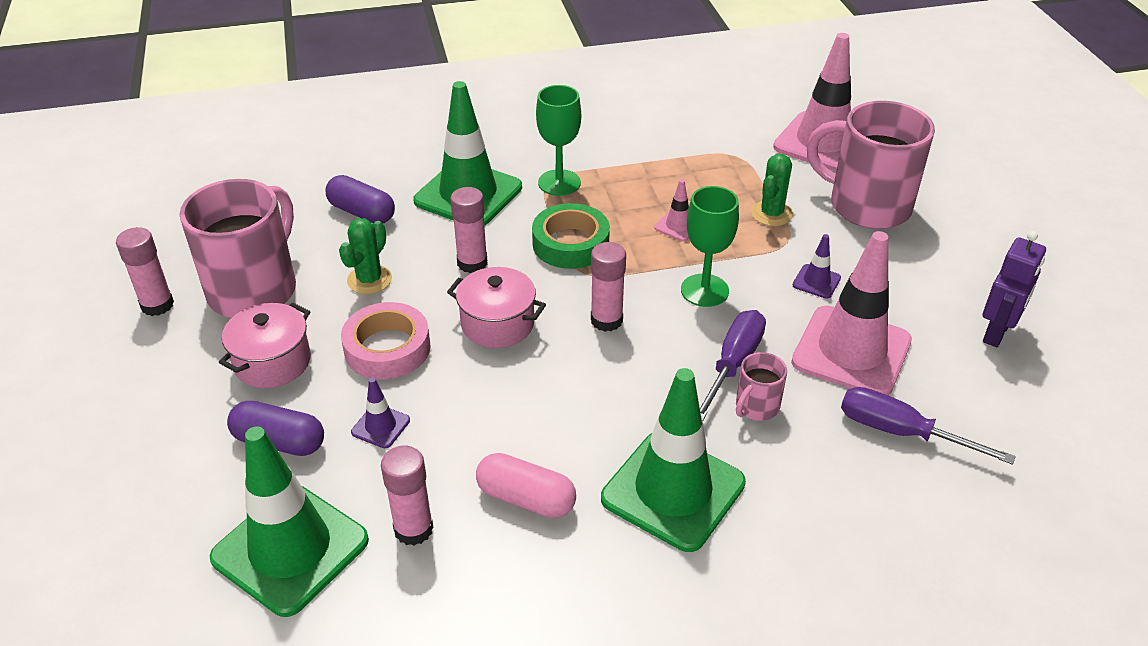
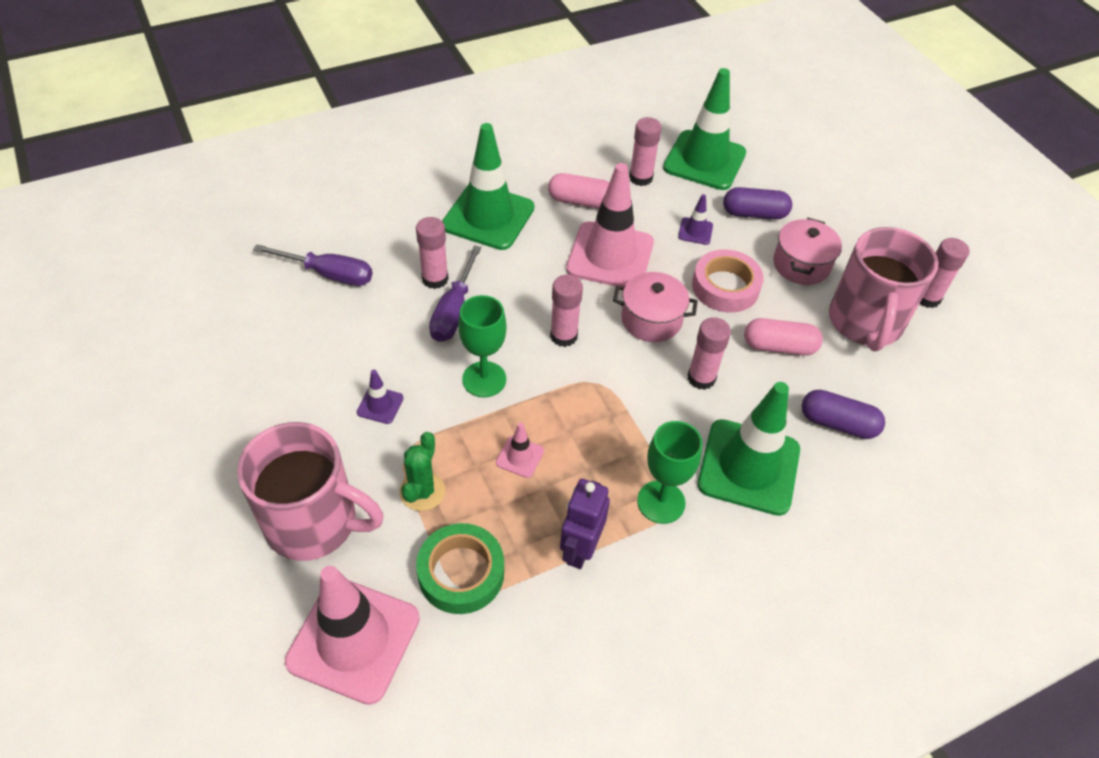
camera: 165 degrees right, 10 degrees up
(369, 280) = (779, 346): green cactus -> pink capsule
(570, 244) = (620, 415): green tape -> green tape (461, 573)
(756, 407) = (435, 279): pink mug -> pink glue stick
(851, 351) = (356, 335): pink traffic cone -> pink traffic cone (610, 256)
(996, 333) = (224, 372): purple robot -> purple robot (580, 549)

